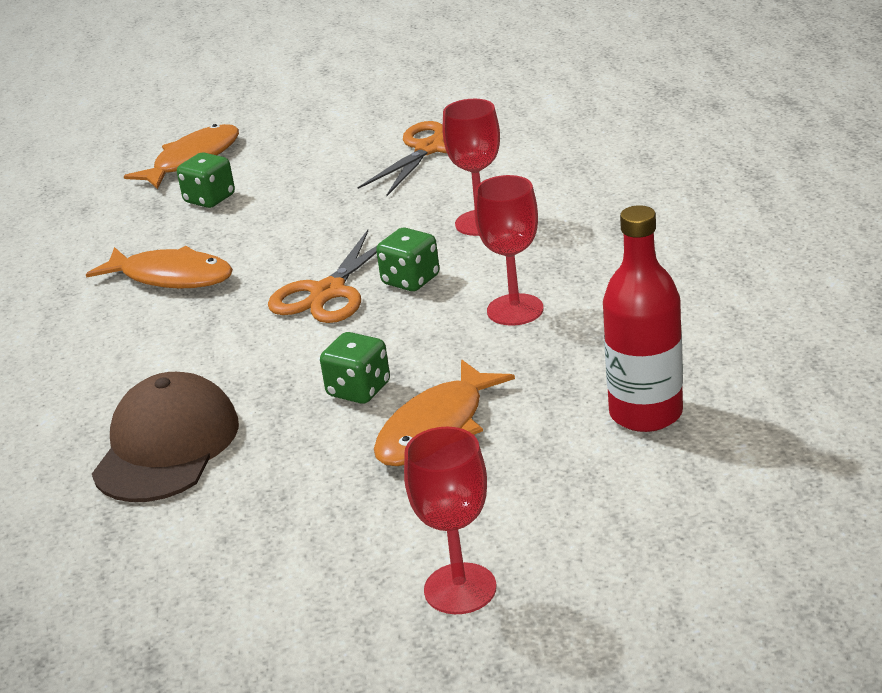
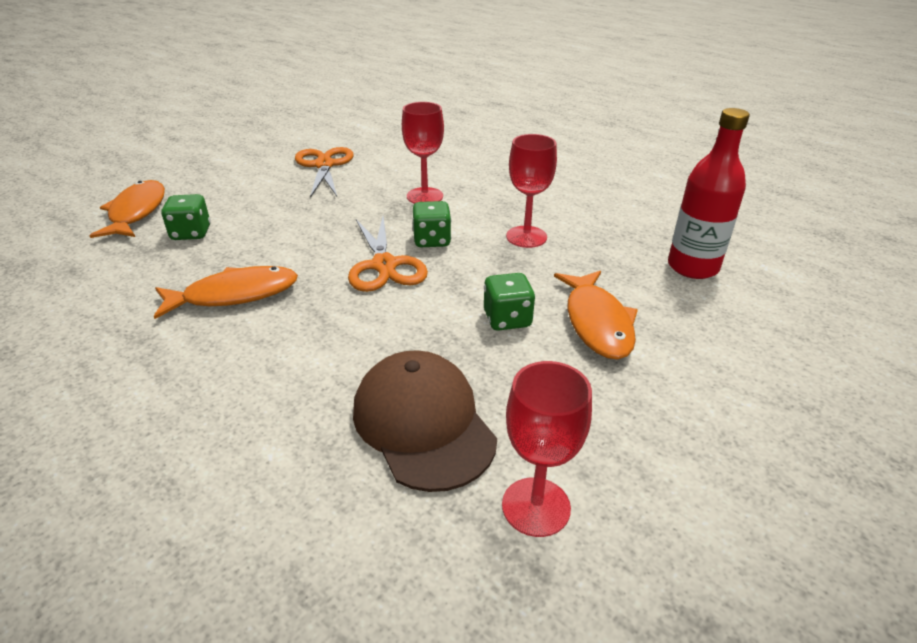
camera: 45 degrees left, 5 degrees up
(460, 589) = (787, 420): red goblet -> red goblet (536, 506)

